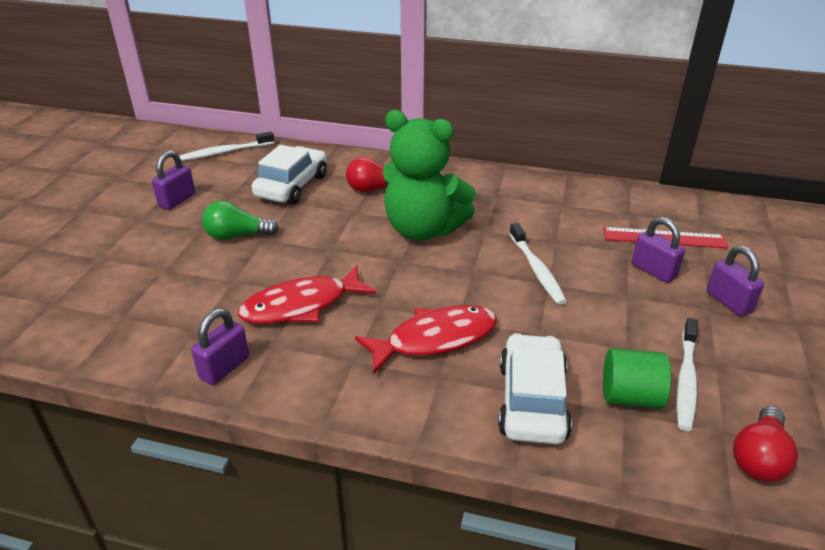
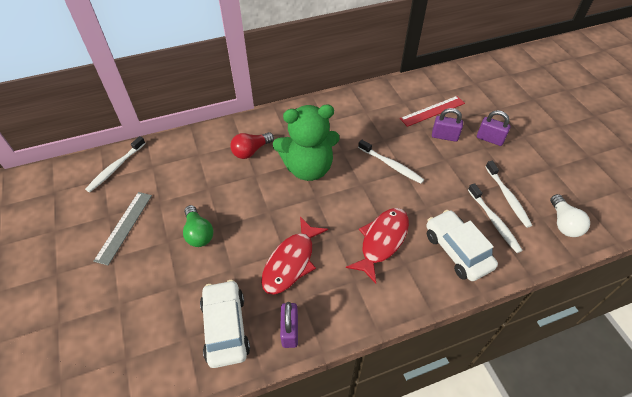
camera: 35 degrees left, 15 degrees up
(177, 200) = (124, 227): purple padlock -> grey ruler
(237, 235) = (198, 233): green light bulb -> green light bulb turned 75 degrees counterclockwise
(292, 186) = (194, 174): white car -> white car (225, 327)
(630, 396) = (494, 221): green cylinder -> white toothbrush
(759, 458) = (563, 223): red light bulb -> white light bulb

